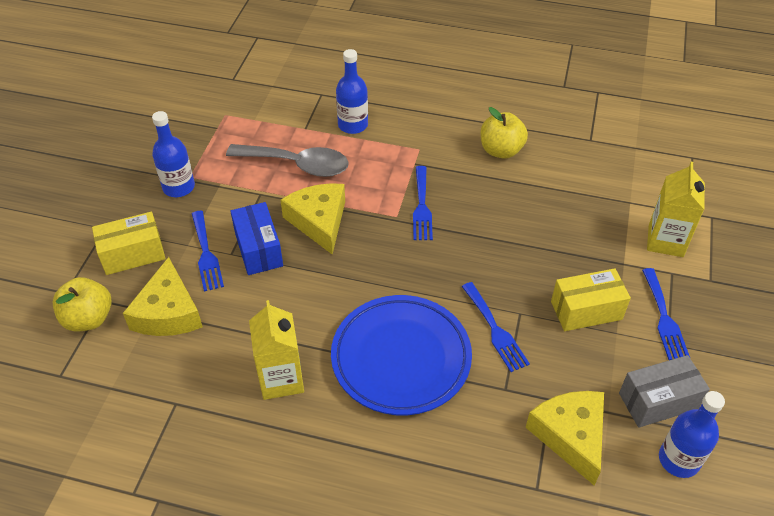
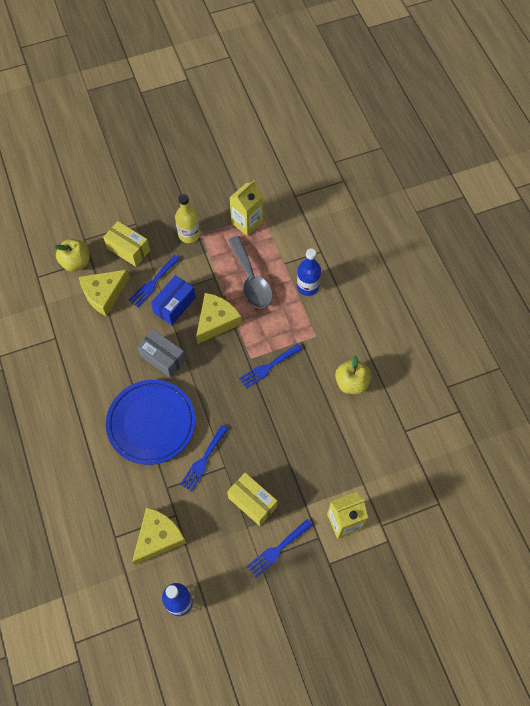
camera: 55 degrees right, 15 degrees up
(179, 187) = (189, 234): blue bottle -> yellow bottle
(281, 379) = (100, 375): yellow carton -> yellow carton (247, 222)
(658, 401) = (212, 573): grey box -> grey box (163, 358)

